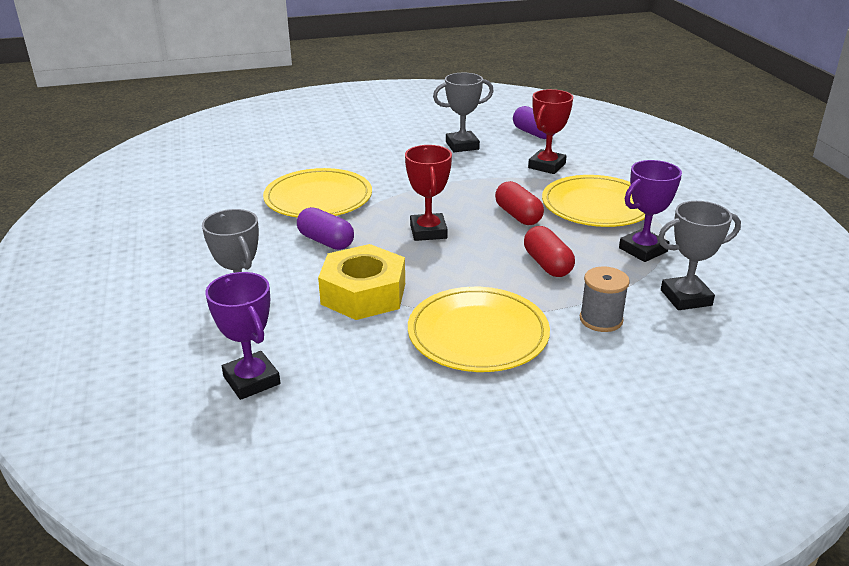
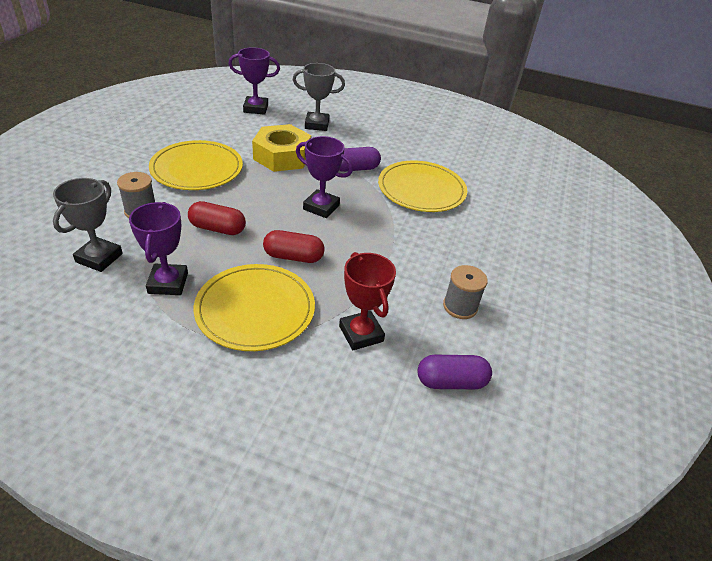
camera: 120 degrees right, 10 degrees up
(428, 231) = (321, 207): red trophy -> purple trophy
(462, 146) = (460, 306): grey trophy -> grey spool

